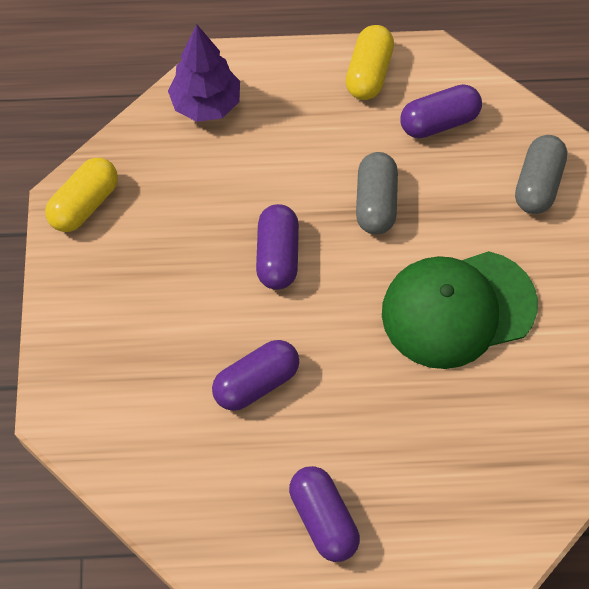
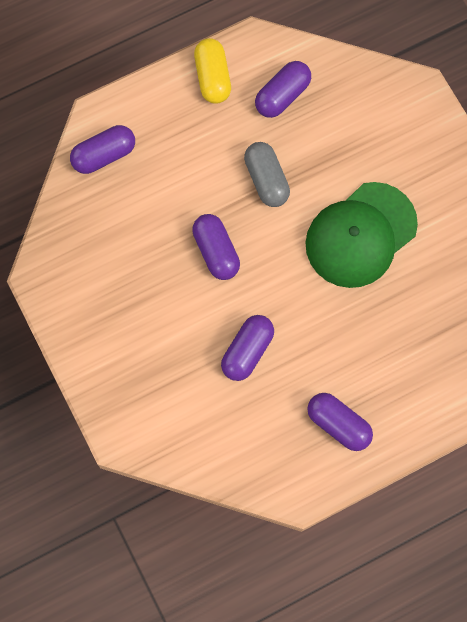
camera: 25 degrees left, 10 degrees up
(85, 204) = (55, 274): yellow capsule -> none
(206, 104) = (104, 155): purple tree -> purple capsule
(537, 184) = (374, 115): grey capsule -> none

